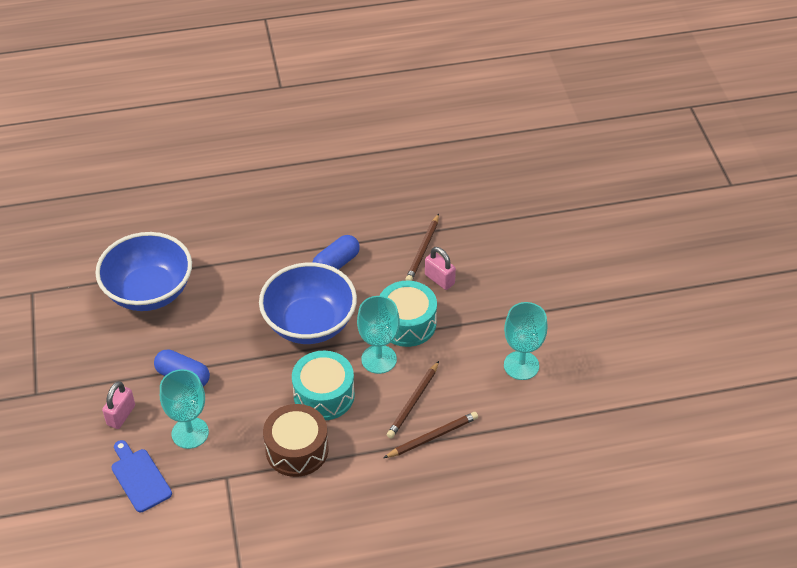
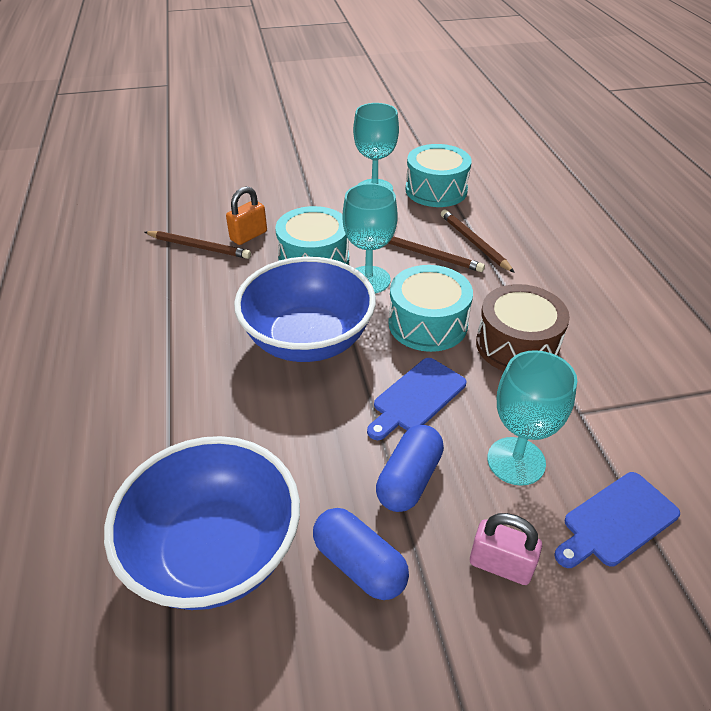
camera: 90 degrees left, 5 degrees down
(249, 384) = (416, 397): none -> blue cutting board
(336, 263) = (203, 318): blue capsule -> blue capsule (359, 564)
(439, 279) = (248, 236): pink padlock -> orange padlock
(523, 415) = (436, 190): none -> turquoise drum

